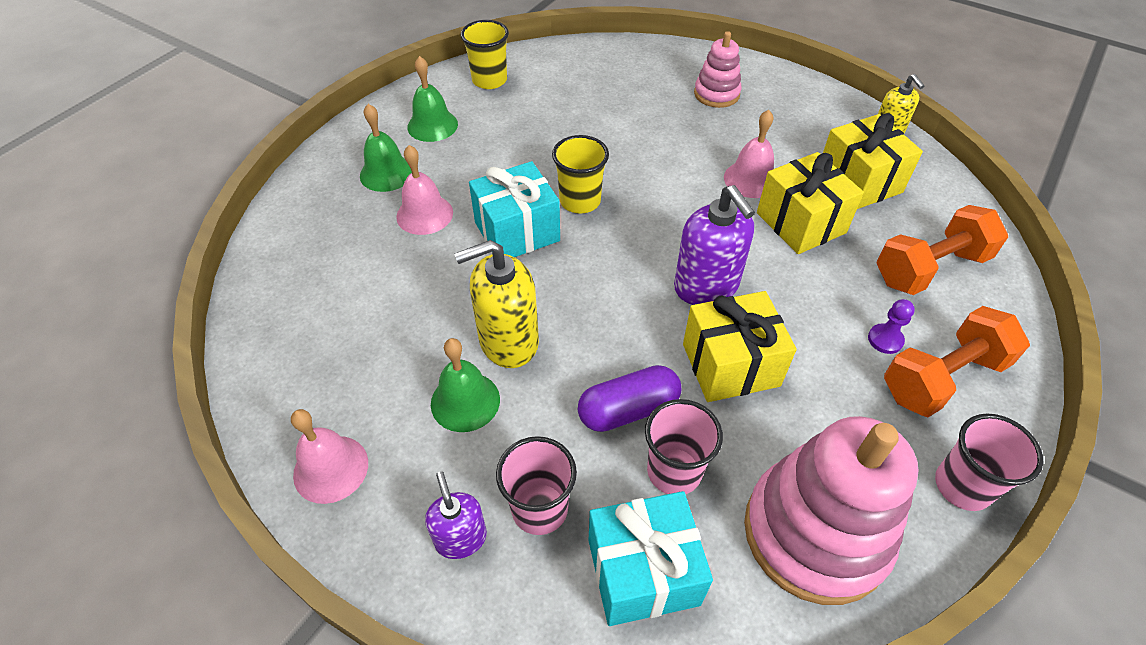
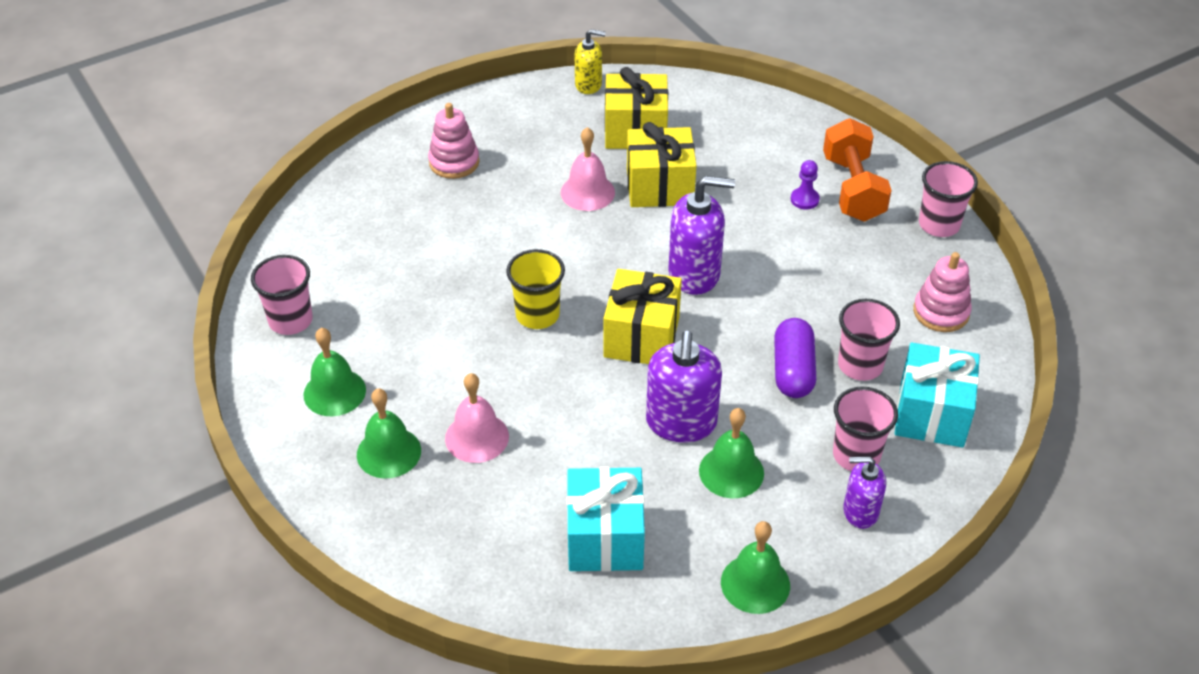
camera: 65 degrees left, 5 degrees down
(331, 468) = (755, 583): pink bell -> green bell
(489, 80) = (290, 320): yellow cup -> pink cup
(508, 341) = (681, 423): yellow soap dispenser -> purple soap dispenser
(517, 231) = (549, 374): turquoise gift -> turquoise gift (605, 538)
(730, 365) = (782, 294): yellow gift -> yellow gift (641, 337)
(815, 533) = (941, 312): pink stacking toy -> pink stacking toy, size x0.52
(930, 268) = (752, 141): orange dumbbell -> none

